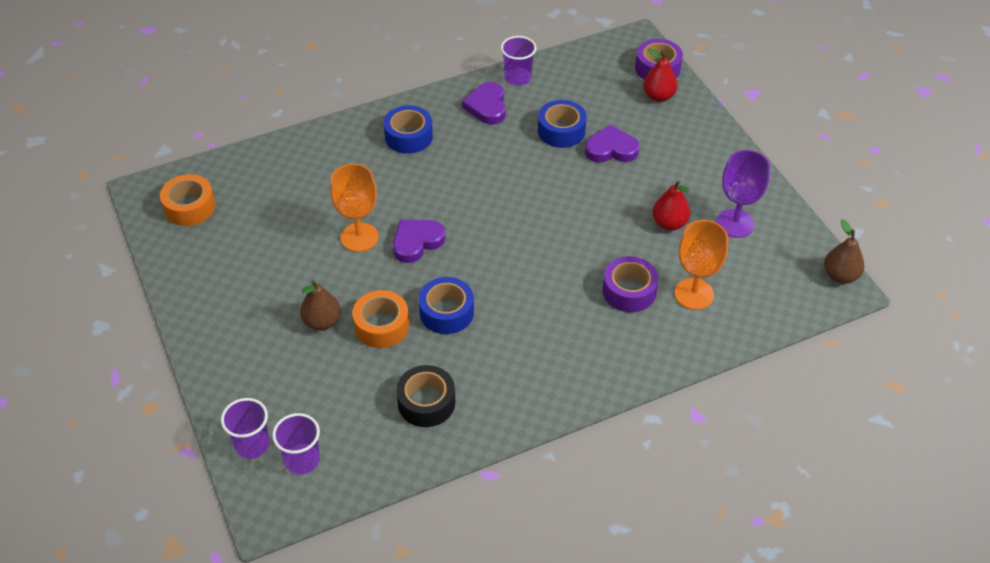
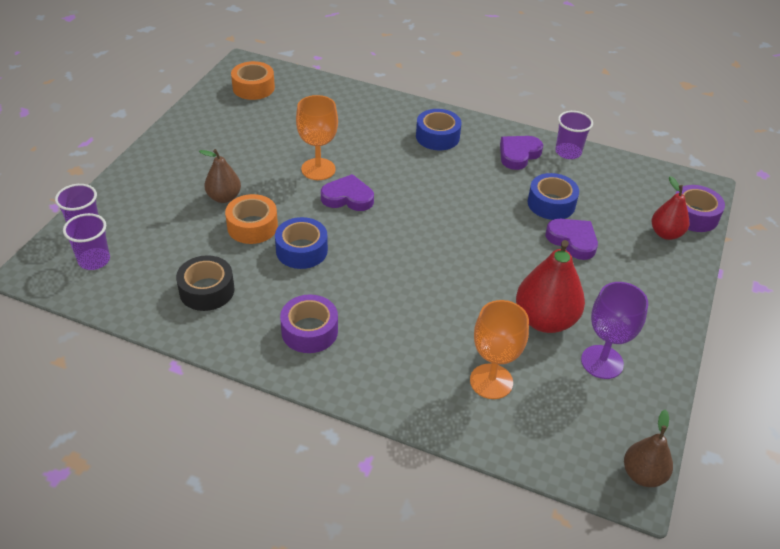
camera: 45 degrees right, 5 degrees down
(629, 291) = (444, 338): purple tape -> purple tape (309, 331)
(669, 223) = (545, 320): red pear -> red pear, size x1.65

